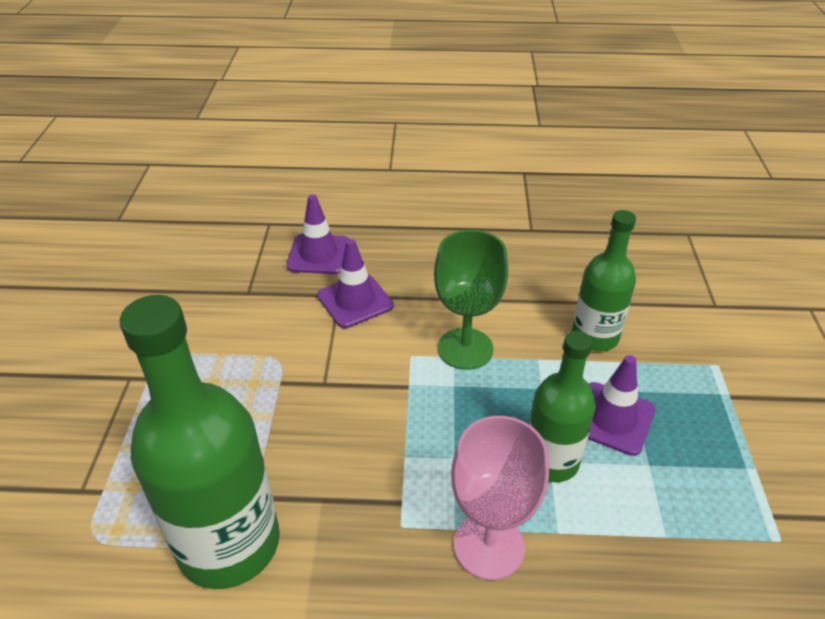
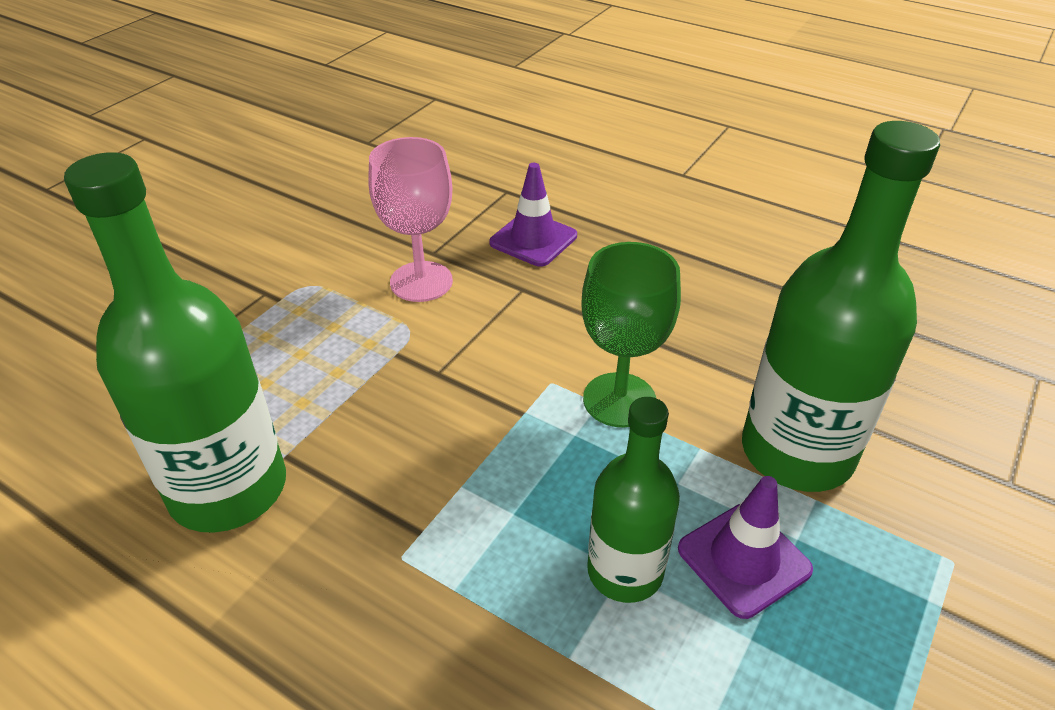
camera: 30 degrees right, 0 degrees up
(355, 301) = (535, 301): purple traffic cone -> none
(489, 546) = (477, 628): pink goblet -> pink goblet (421, 282)
(595, 336) = (797, 452): green bottle -> green bottle, size x1.67

